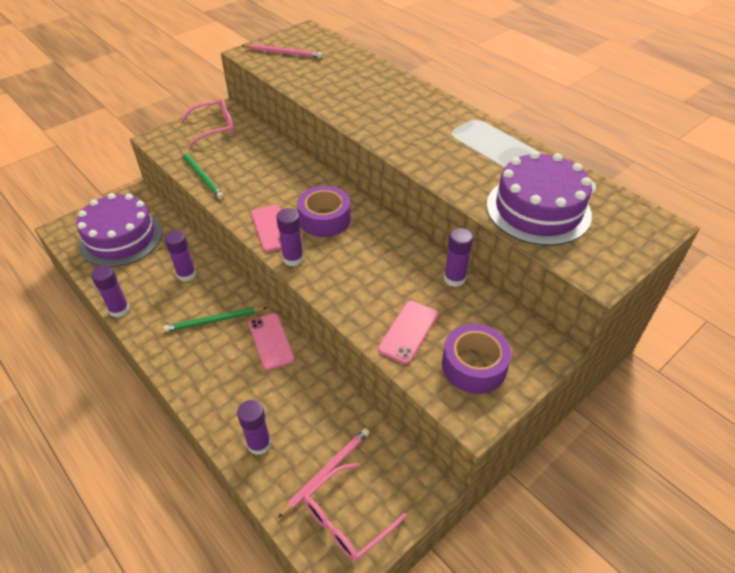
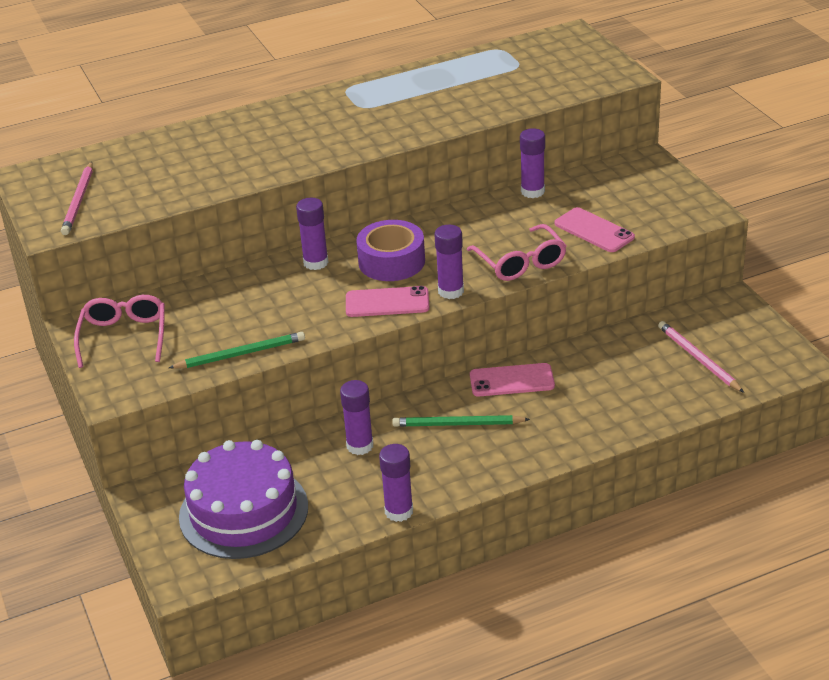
camera: 70 degrees left, 10 degrees down
(214, 320) = (458, 424): green pencil -> green pencil turned 90 degrees clockwise
(259, 444) = (653, 401): purple glue stick -> purple glue stick (316, 262)
(283, 53) = (79, 201): pink pencil -> pink pencil turned 150 degrees clockwise
(347, 519) = (753, 353): pink glasses -> pink glasses (520, 263)
(474, 366) = (650, 201): purple tape -> none
(538, 209) = (521, 84): purple cake -> none

